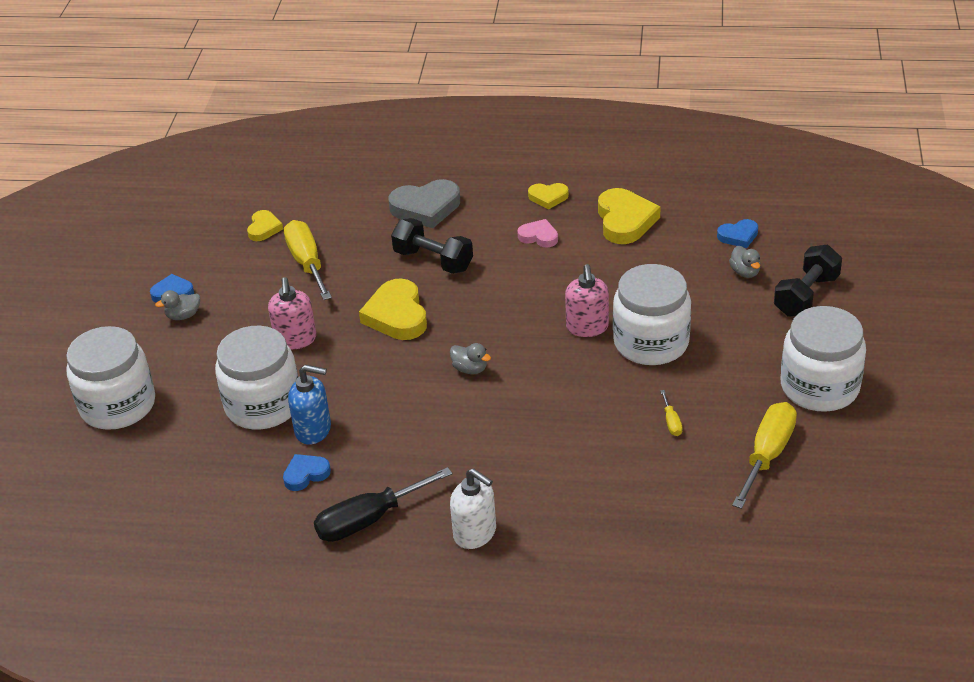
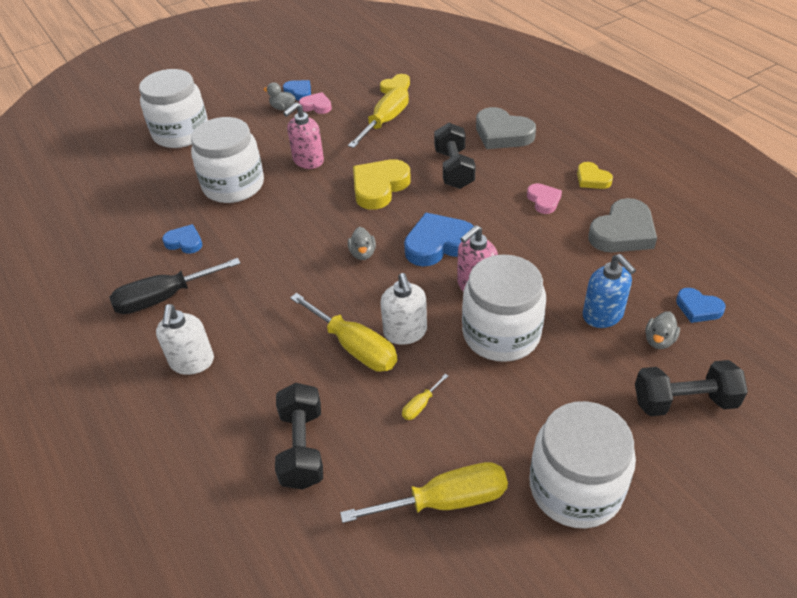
camera: 50 degrees right, 5 degrees up
(215, 292) = (316, 106): none -> pink heart
(313, 430) = (230, 220): blue soap dispenser -> blue soap dispenser (603, 315)
(369, 520) = (164, 298): black screwdriver -> black screwdriver turned 45 degrees counterclockwise
(514, 320) = (438, 244): none -> blue heart
(572, 427) = (355, 347): none -> yellow screwdriver
(590, 392) = (405, 332): none -> white soap dispenser
(625, 221) = (622, 232): yellow heart -> grey heart
(642, 507) = (302, 448): none -> black dumbbell

